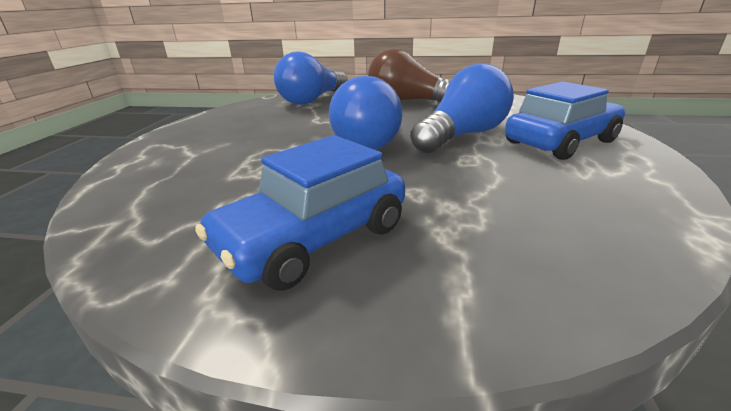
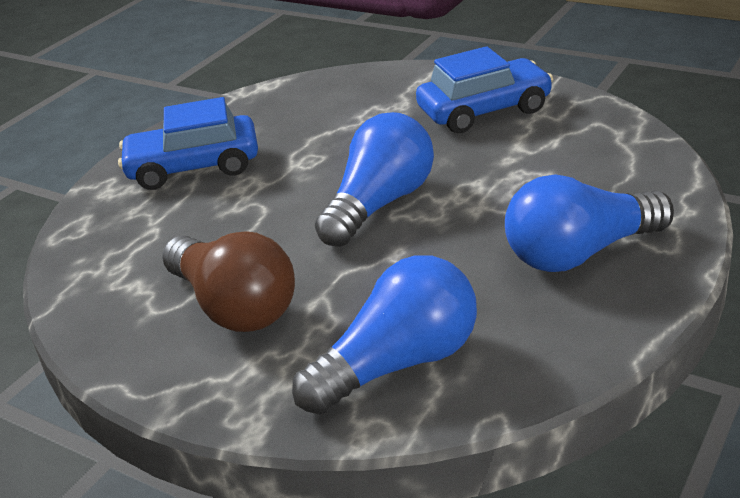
camera: 155 degrees left, 5 degrees up
(462, 136) = (271, 194): blue light bulb -> blue light bulb (580, 253)

